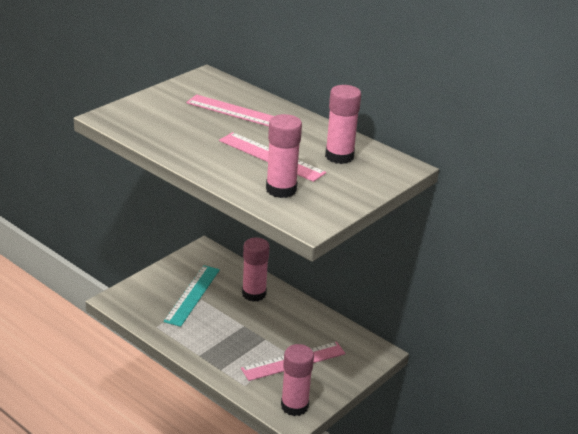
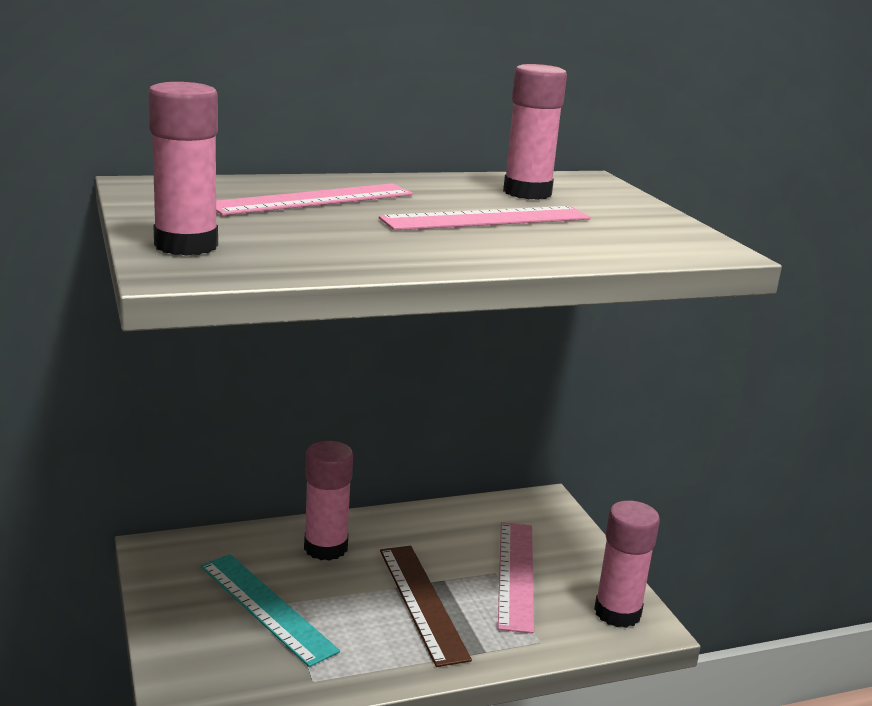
camera: 60 degrees left, 10 degrees down
(239, 338) = (422, 602): none -> brown ruler
(281, 189) = (598, 238): pink glue stick -> pink glue stick (186, 245)

